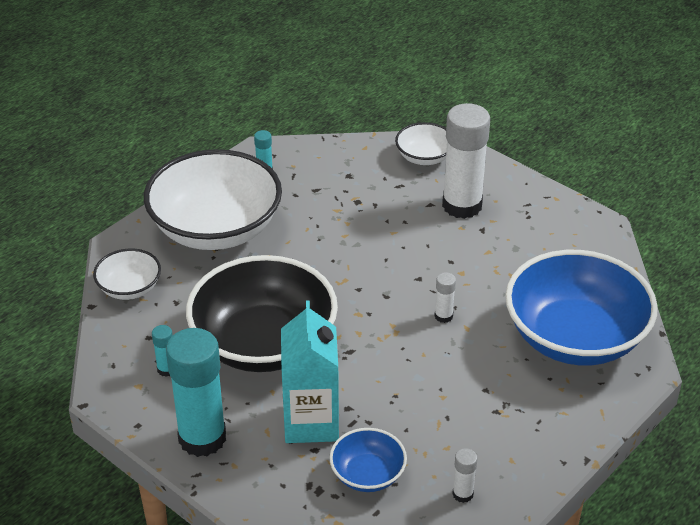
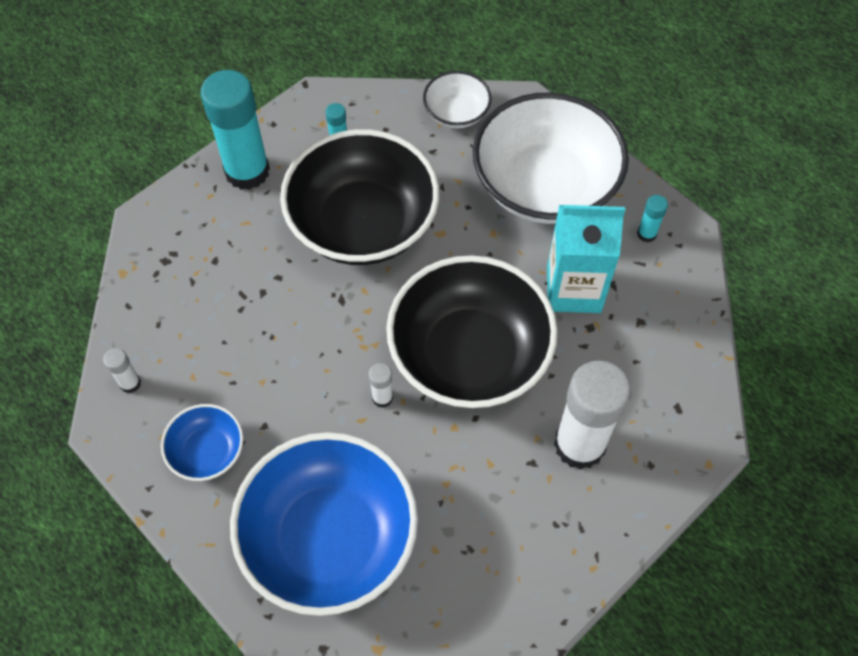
camera: 95 degrees right, 20 degrees up
(311, 422) = (249, 259): turquoise carton -> turquoise carton (573, 289)
(367, 474) = (174, 302): blue bowl -> blue bowl (207, 451)
(393, 267) = (469, 355): none -> black bowl
(424, 157) = (679, 412): white bowl -> none

